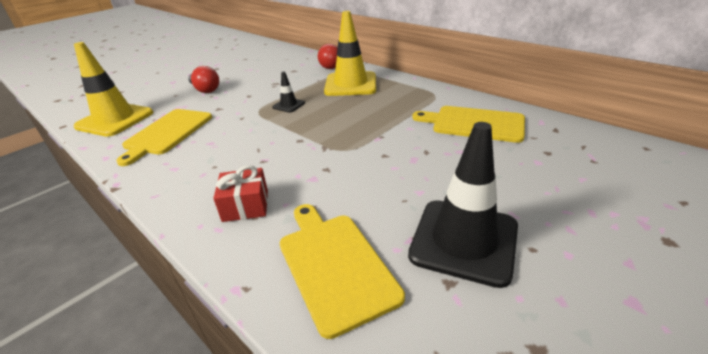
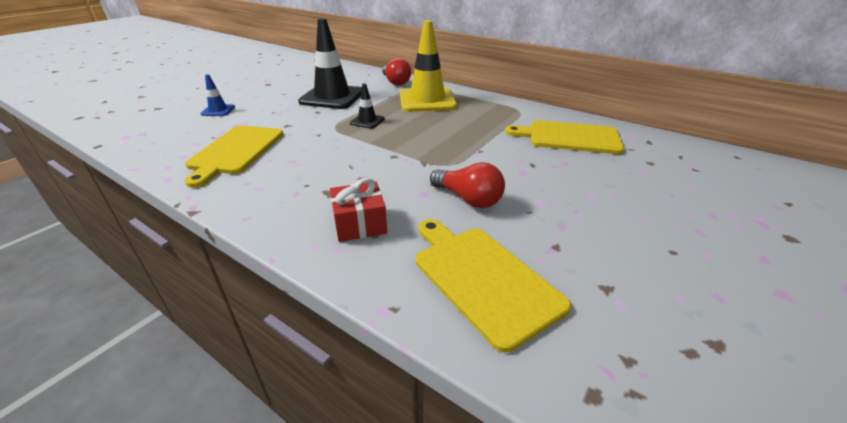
camera: 10 degrees left, 0 degrees up
(115, 120) = (164, 138): yellow traffic cone -> none
(166, 94) = (218, 110): none -> blue traffic cone
(205, 89) = (263, 105): red light bulb -> red light bulb (468, 199)
(464, 241) = (604, 247): black traffic cone -> black traffic cone (332, 97)

